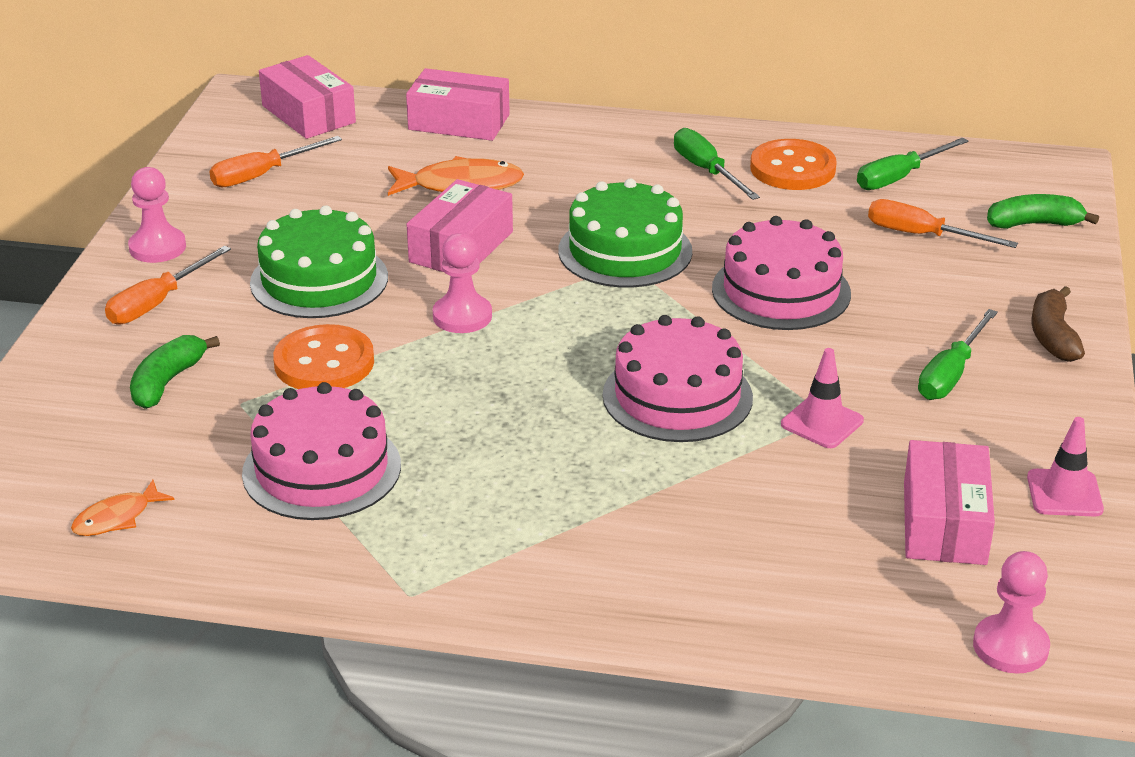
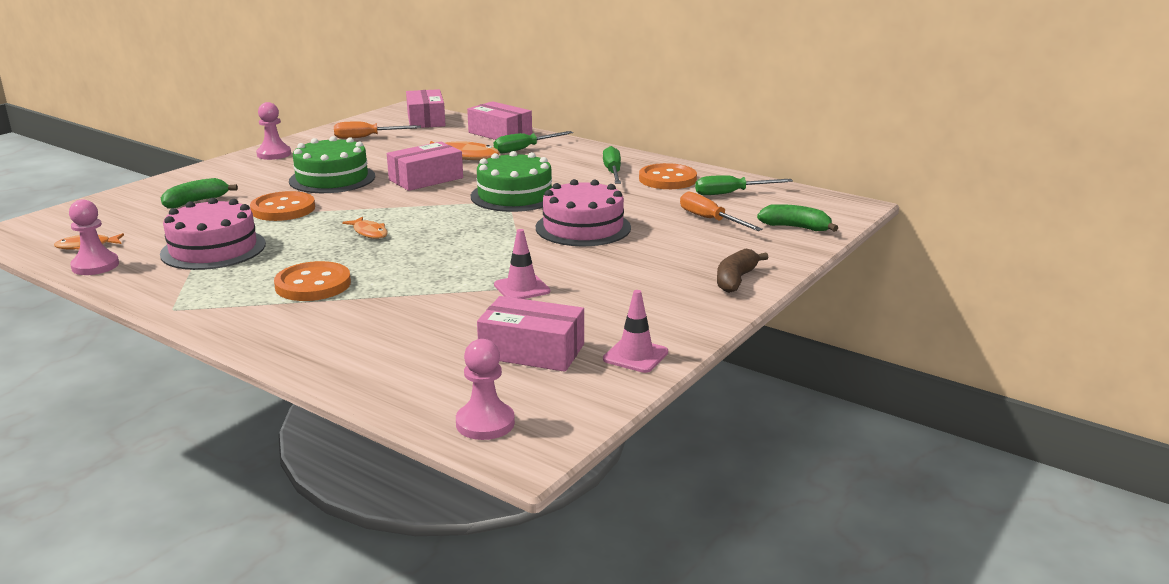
camera: 25 degrees right, 10 degrees down
(157, 303) = (240, 173): orange screwdriver -> none
(462, 316) = (383, 205): pink pawn -> pink pawn (95, 266)
(508, 376) = (369, 233): none -> orange fish
(548, 494) = (313, 284): none -> orange button
(677, 396) = (451, 259): pink cake -> none
(944, 522) = (532, 351): pink box -> pink box turned 75 degrees clockwise
(951, 374) = (639, 283): green screwdriver -> green screwdriver (524, 149)

